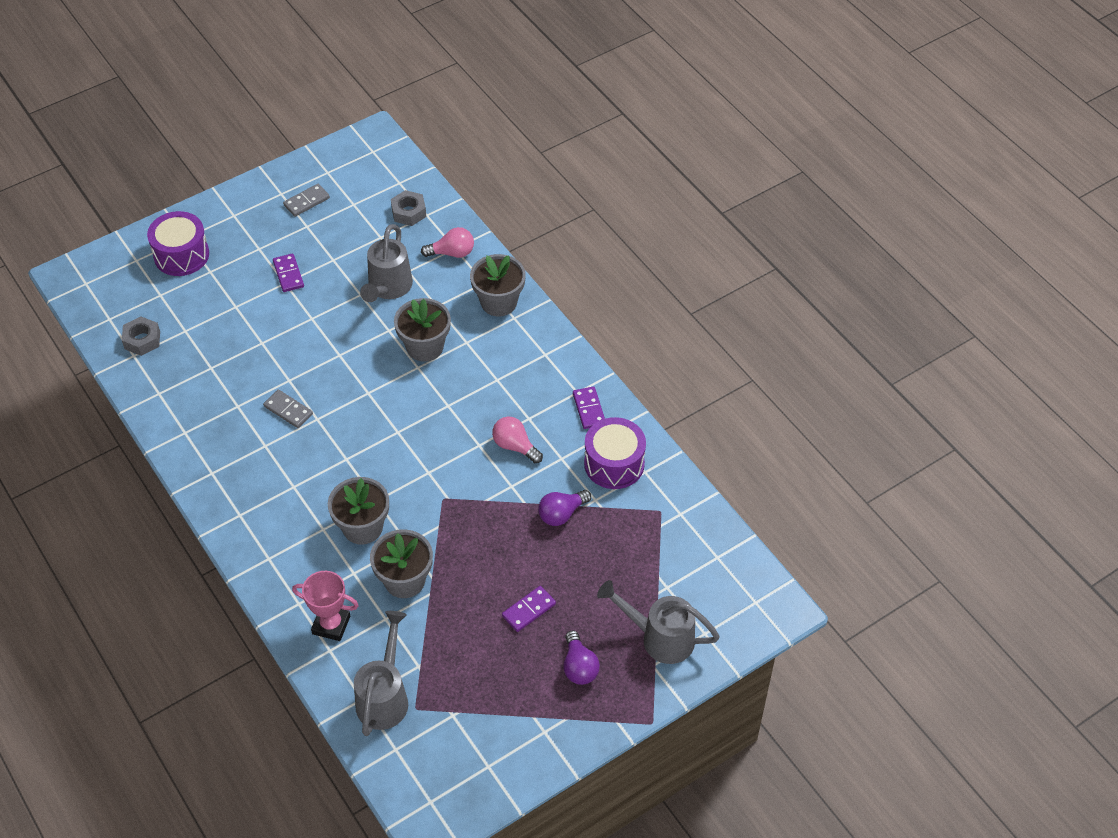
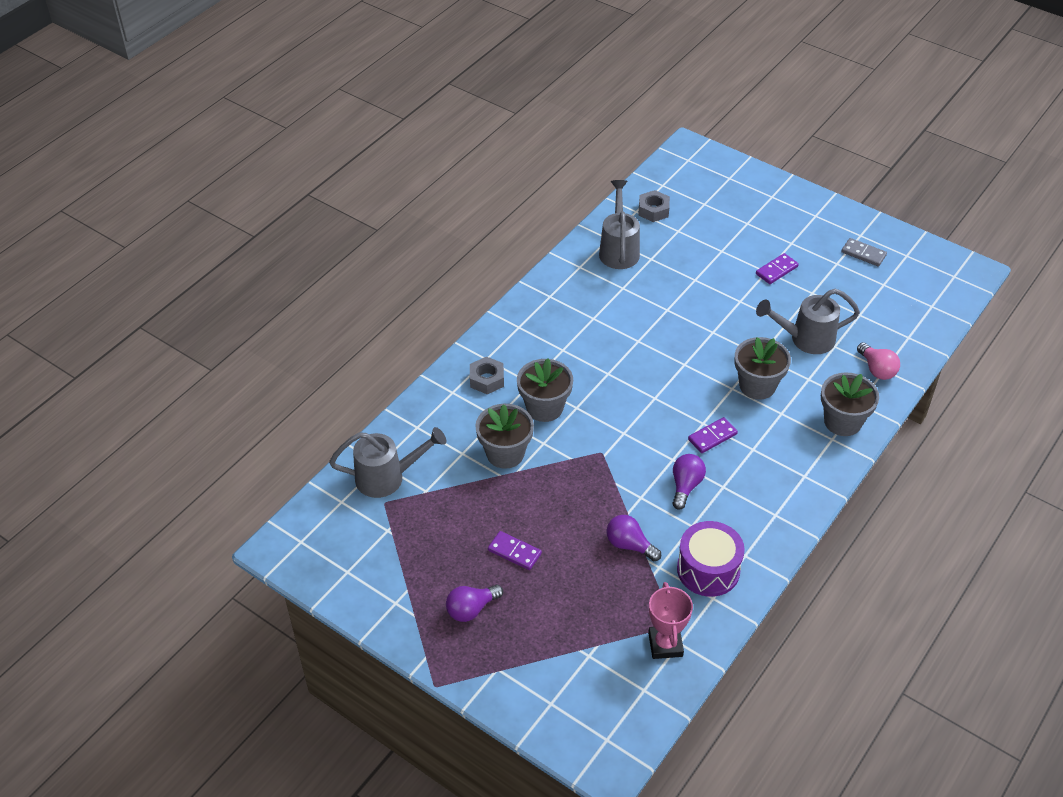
camera: 70 degrees right, 5 degrees down
(181, 255) = (752, 201): purple drum -> none
(288, 410) = (636, 320): grey domino -> none
(331, 625) = (441, 420): pink trophy -> pink trophy (665, 644)
(409, 212) = (902, 324): grey nut -> grey nut (487, 379)
(515, 446) = (685, 486): pink light bulb -> purple light bulb
(589, 409) = (760, 530): purple domino -> purple domino (712, 437)
(660, 638) = (529, 666): grey watering can -> grey watering can (619, 250)

